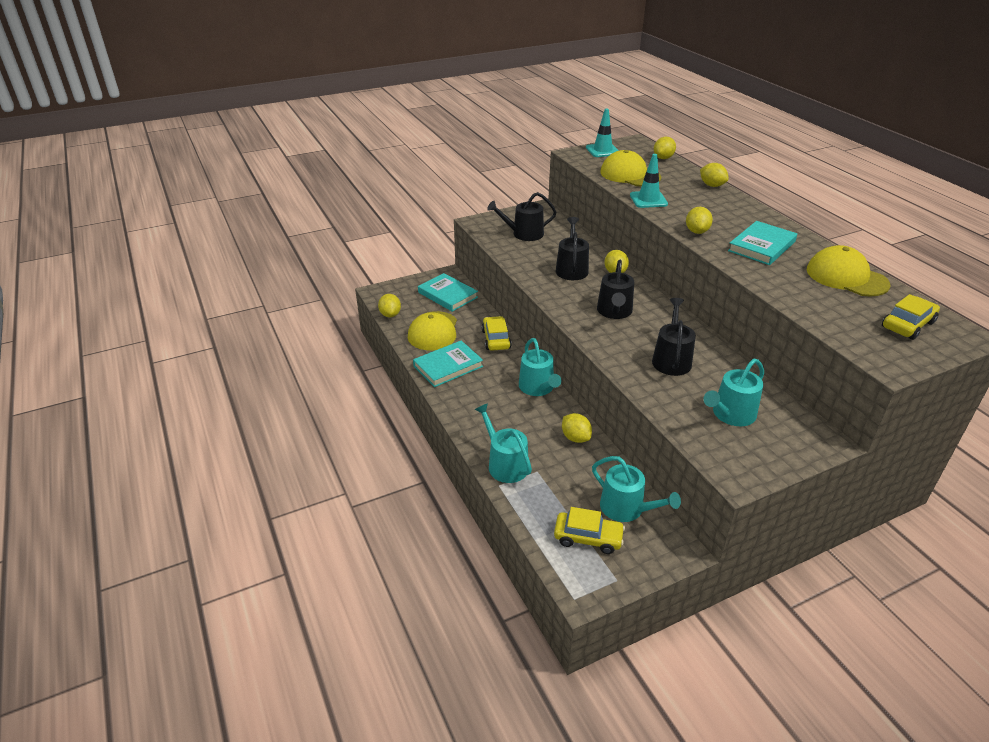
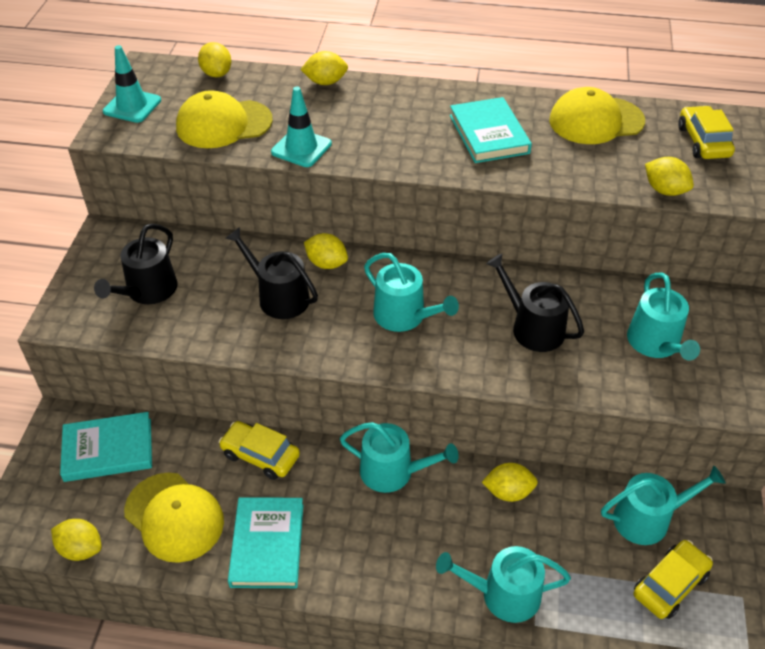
camera: 55 degrees left, 10 degrees up
(614, 312) = (404, 316): black watering can -> turquoise watering can
(696, 231) = (412, 158): yellow lemon -> yellow lemon (664, 190)

